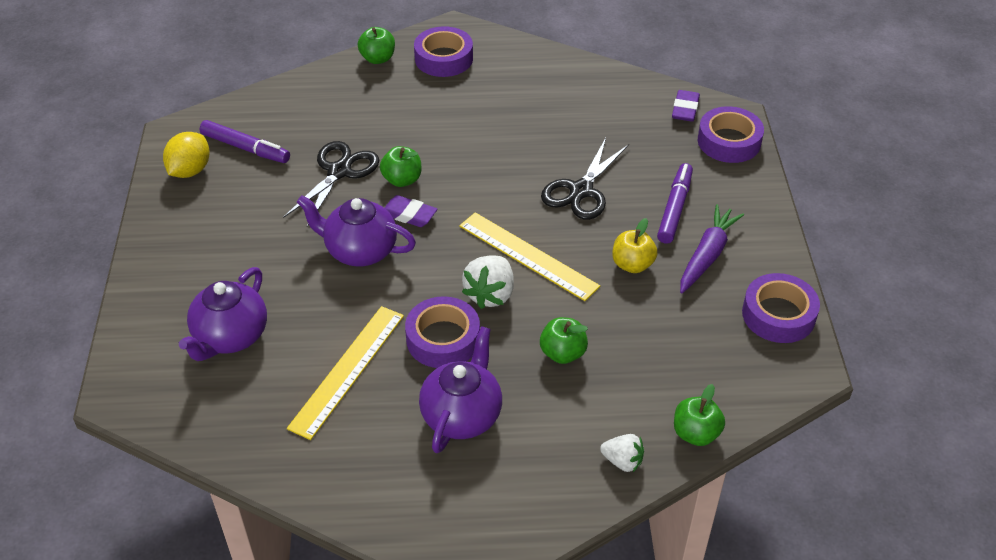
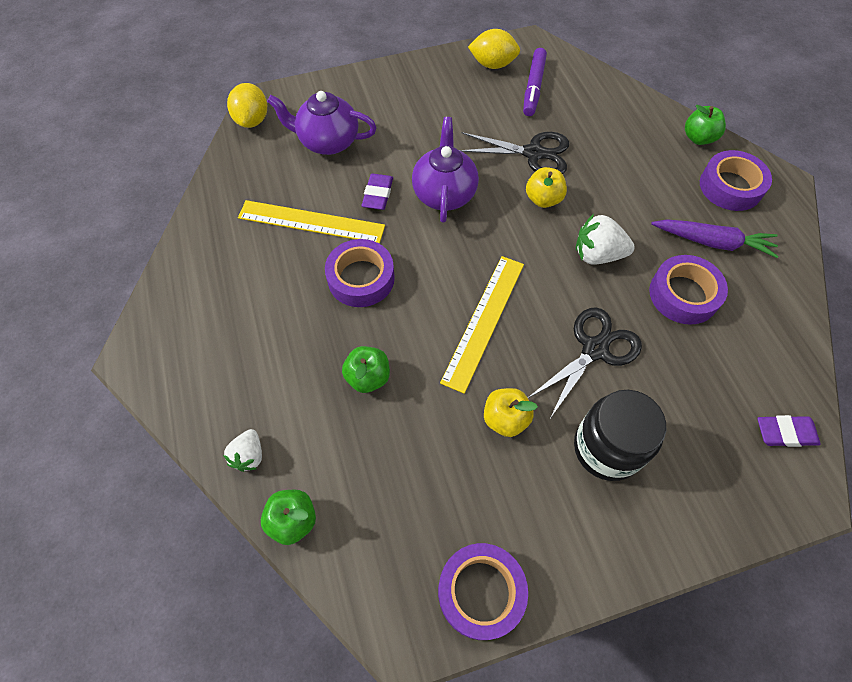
camera: 75 degrees right, 15 degrees up
(150, 408) = (252, 120): none -> yellow lemon
(402, 180) = (543, 199): green apple -> yellow apple
(409, 215) = (501, 216): purple eraser -> purple eraser (378, 194)
(462, 415) = (280, 313): purple teapot -> none
(490, 294) = (424, 301): white strawberry -> white strawberry (597, 254)
(581, 191) = (594, 349): black scissors -> black scissors turned 120 degrees clockwise
(674, 209) = (607, 448): purple marker -> black jar
(707, 255) = (547, 495): purple carrot -> purple carrot (713, 242)
(729, 141) = (753, 494): purple tape -> purple tape (683, 295)

